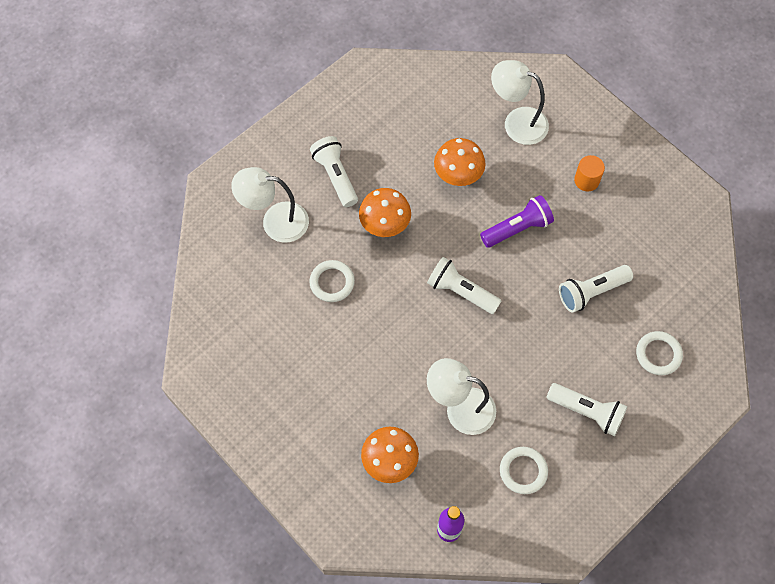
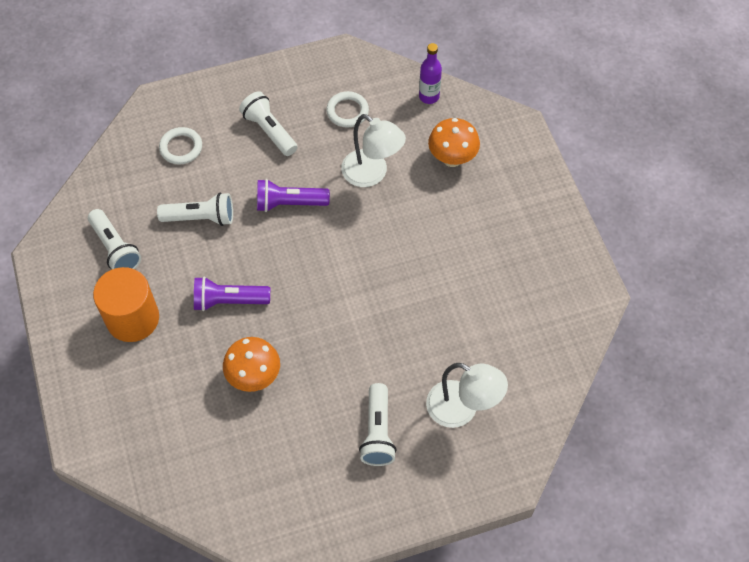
camera: 155 degrees left, 5 degrees down
(332, 282) = (432, 324): white ring -> none
(385, 226) = (354, 357): orange mushroom -> none
(461, 291) = (316, 266): white flashlight -> white flashlight (115, 248)
(517, 122) = (158, 409): white lamp -> none
(520, 342) = (289, 203): none -> purple flashlight
(586, 180) = (133, 318): orange cylinder -> orange cylinder, size x1.93

